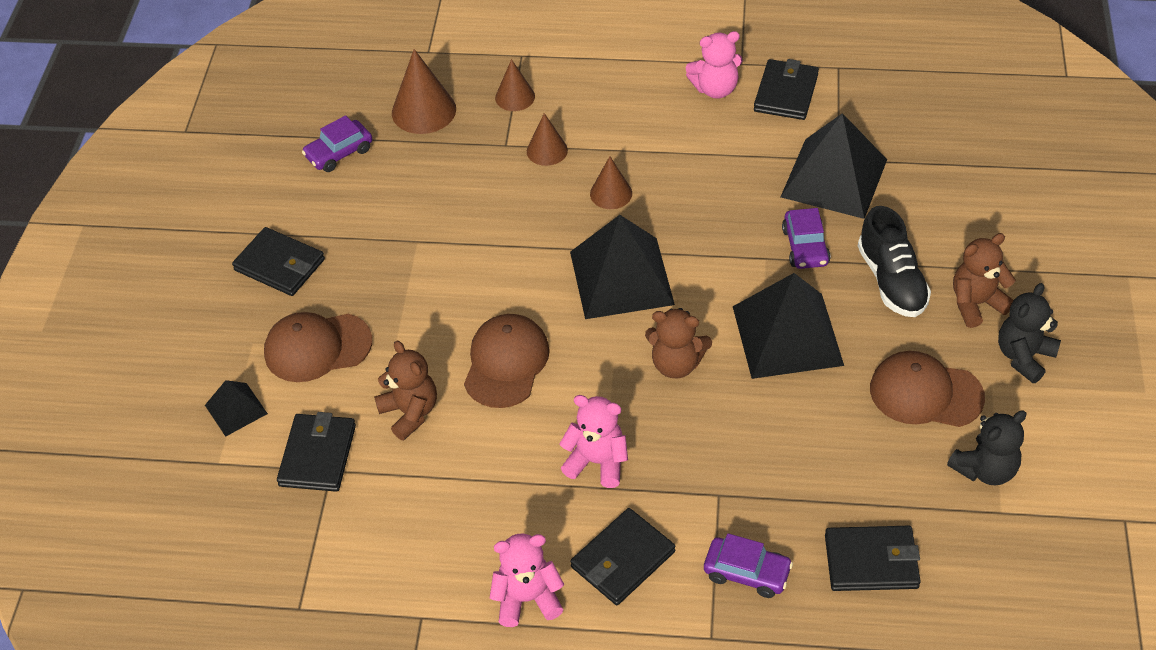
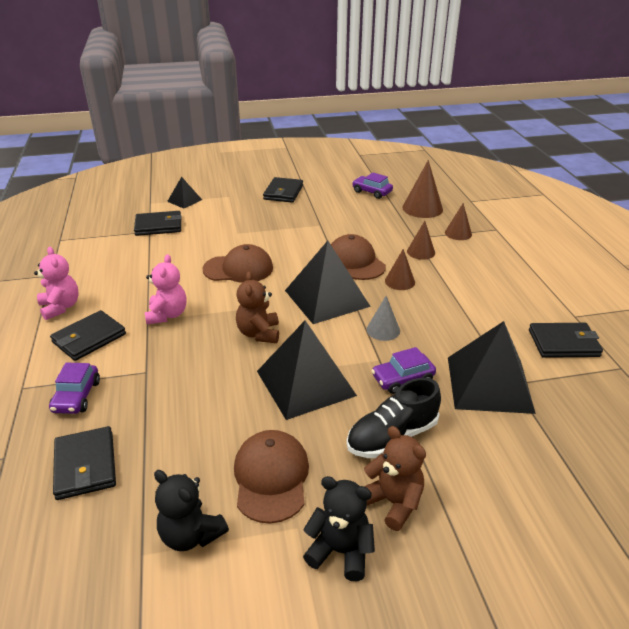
camera: 70 degrees right, 15 degrees down
(317, 347) = (231, 212): brown cap -> brown cap (355, 262)
(410, 412) = (193, 246): brown teddy bear -> none
(623, 559) = (89, 338): black wallet -> black wallet turned 75 degrees counterclockwise
(710, 239) = (383, 330): none -> grey cone
(715, 89) = (536, 308): pink teddy bear -> none

